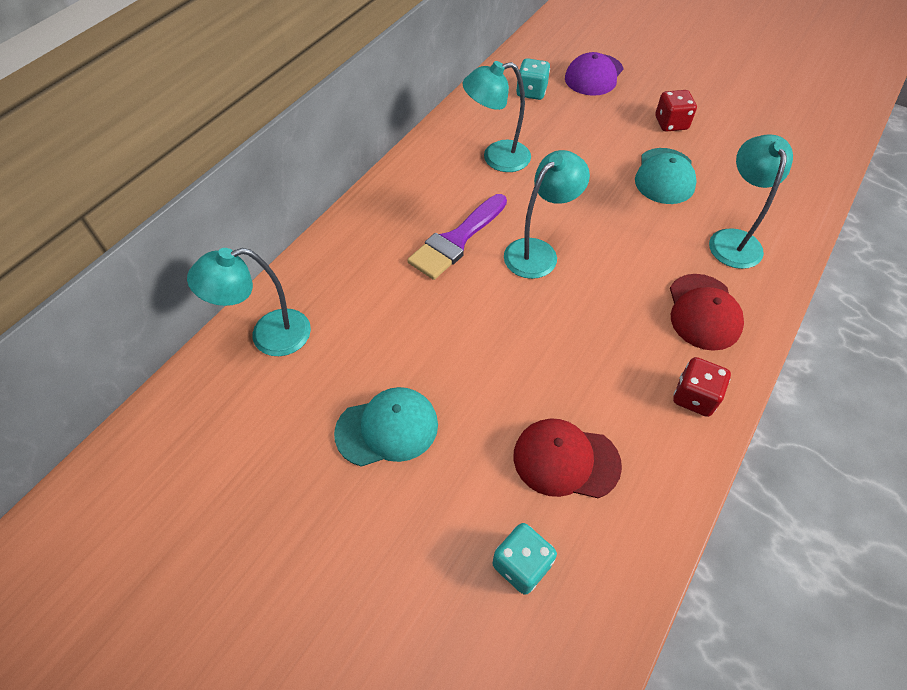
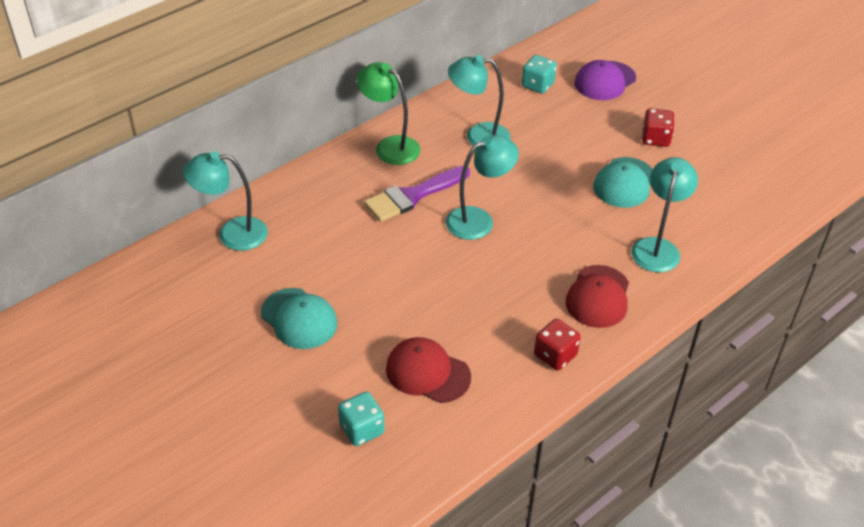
camera: 15 degrees right, 10 degrees down
(387, 428) = (299, 319): turquoise cap -> turquoise cap turned 45 degrees clockwise
(409, 189) = (390, 146): none -> green lamp

